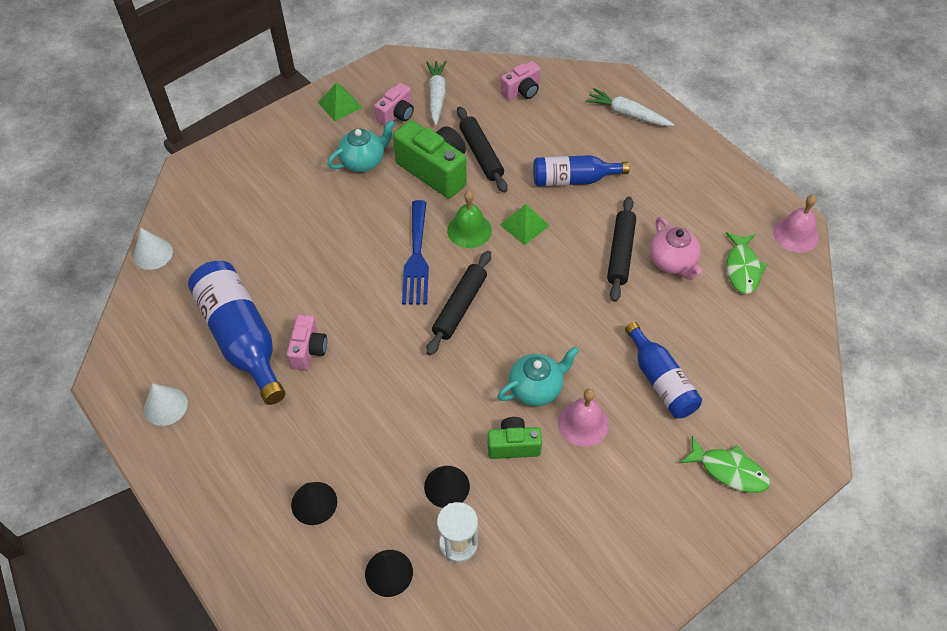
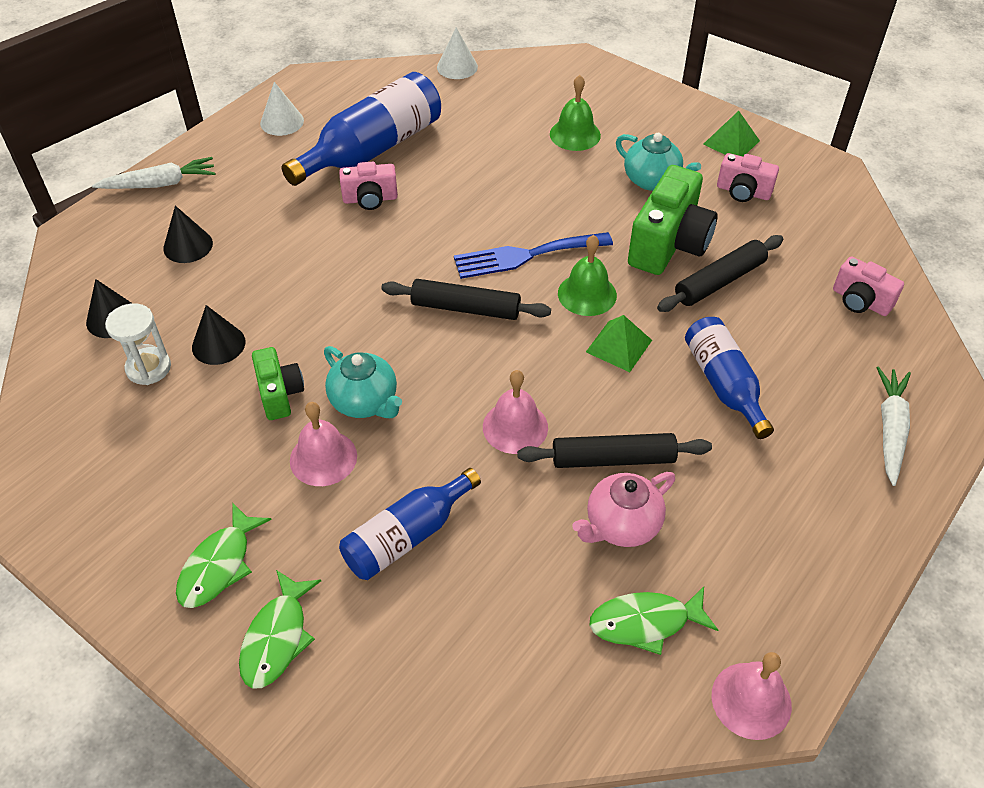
camera: 75 degrees right, 5 degrees down
(287, 194) = (575, 134): none -> green bell
(437, 96) = (797, 220): white carrot -> white carrot (160, 184)
(582, 300) = (515, 427): none -> pink bell
(665, 502) = (219, 565): none -> green fish

